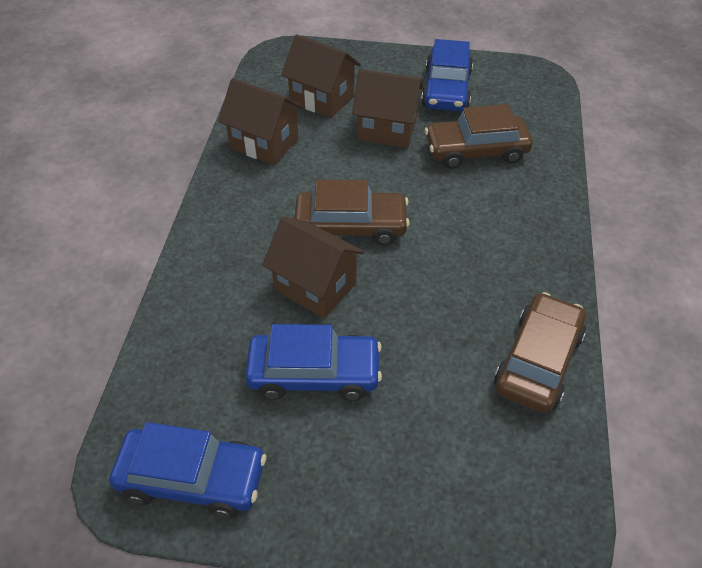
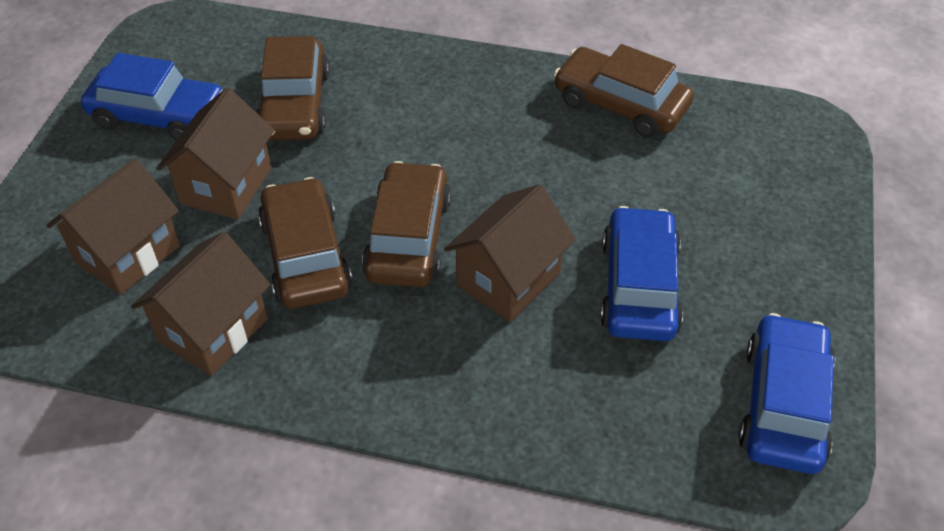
camera: 85 degrees left, 0 degrees up
(328, 175) = (305, 256): none -> brown car

